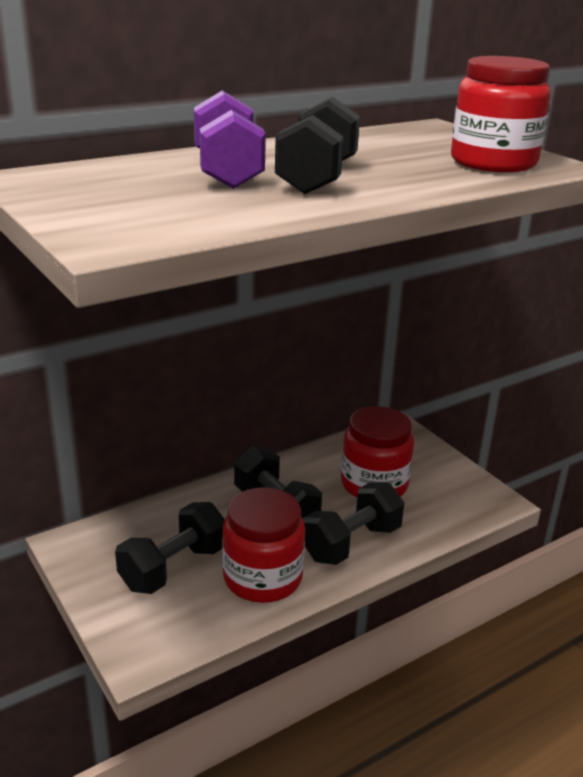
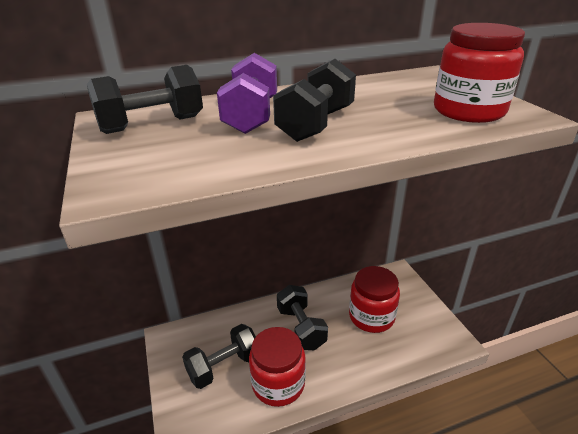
camera: 15 degrees right, 5 degrees up
(351, 543) = (345, 364): black dumbbell -> black dumbbell (152, 125)

